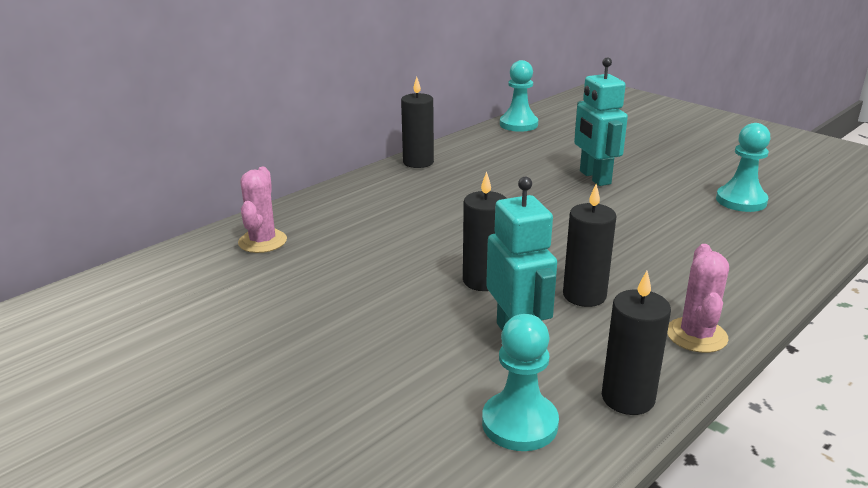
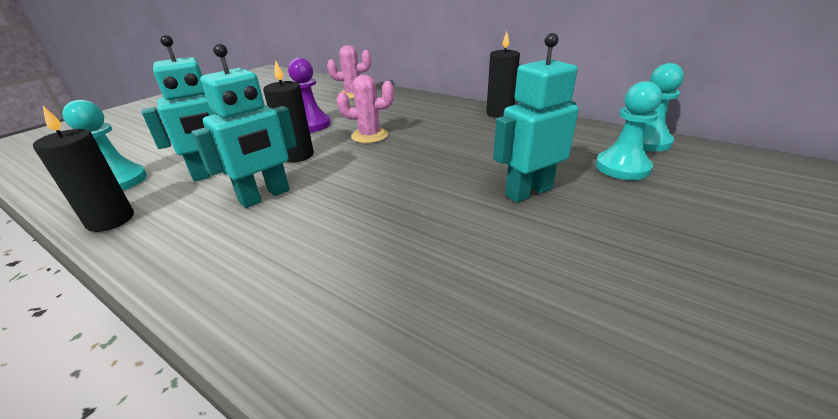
camera: 80 degrees right, 5 degrees up
(380, 274) = (311, 125): none -> purple pawn
(584, 295) = (265, 196): black candle -> turquoise robot
(696, 335) = (173, 258): pink cactus -> pink cactus (369, 136)
(741, 201) = (531, 325): turquoise pawn -> turquoise pawn (622, 167)

